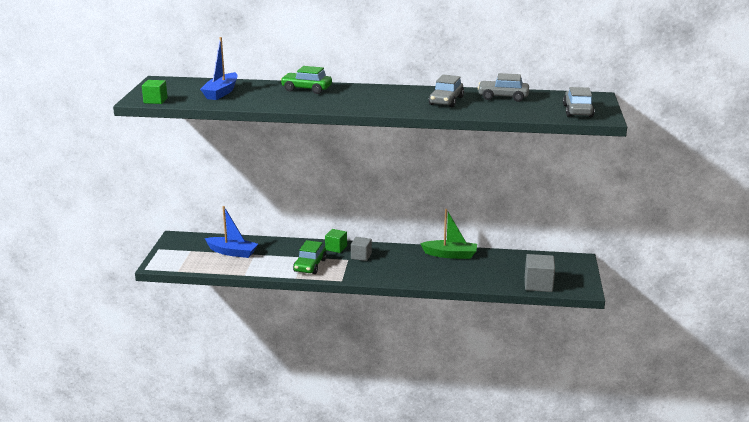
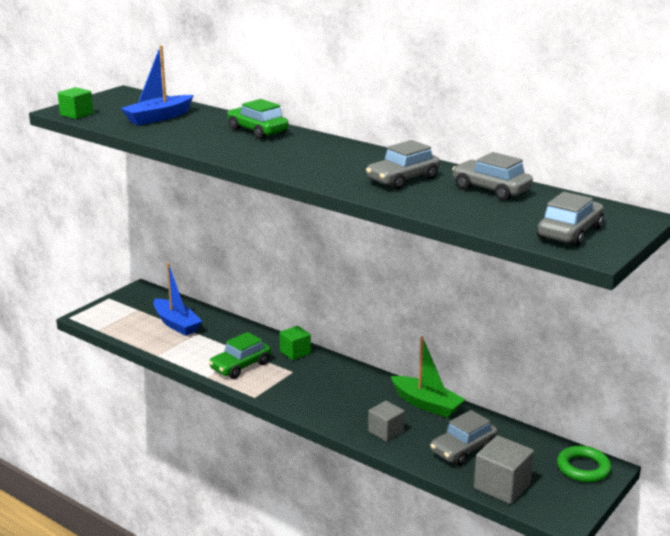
camera: 30 degrees right, 0 degrees up
(361, 256) = (312, 372): grey cube -> grey cube (386, 431)
(497, 272) = (463, 449): none -> grey car
(569, 263) = (583, 468): none -> green ring

